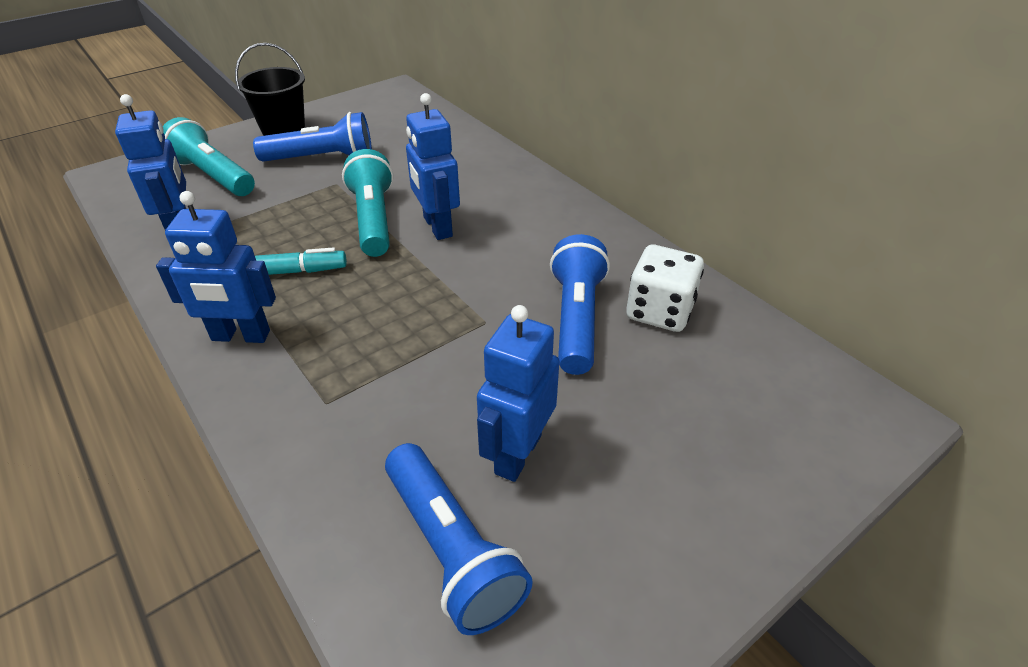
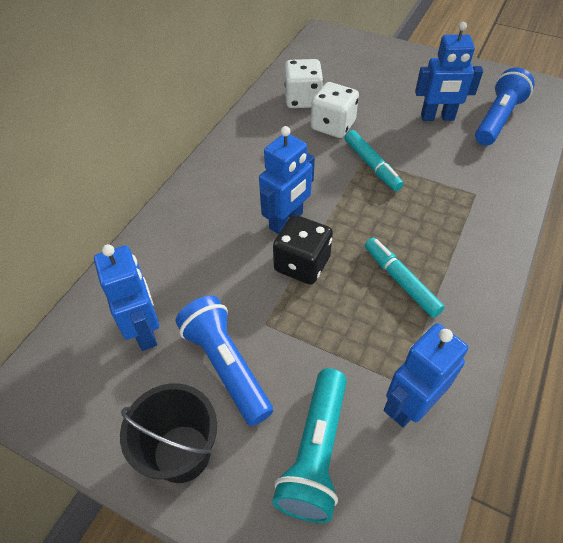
camera: 115 degrees left, 10 degrees up
(240, 336) = (473, 263): blue robot -> blue robot (145, 330)
(373, 219) = (302, 264): turquoise flashlight -> black dice
(466, 323) = (371, 165): none -> turquoise marker
(576, 319) = (333, 126): blue flashlight -> white dice

